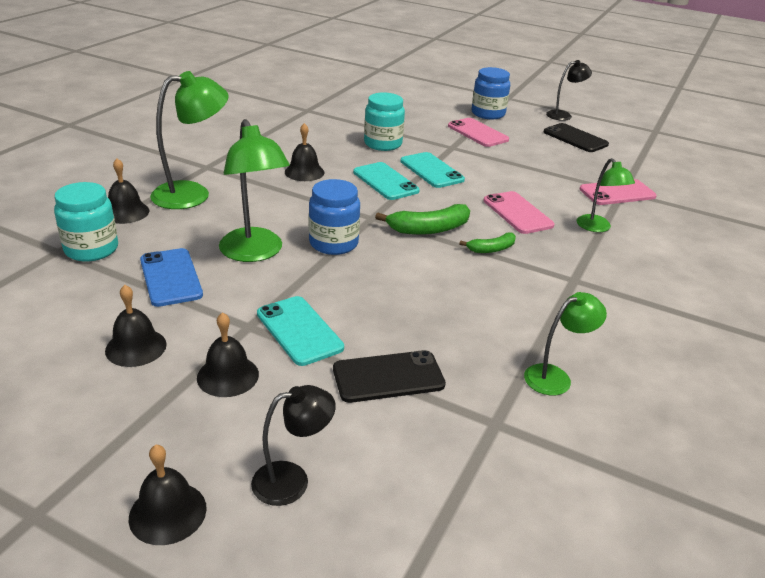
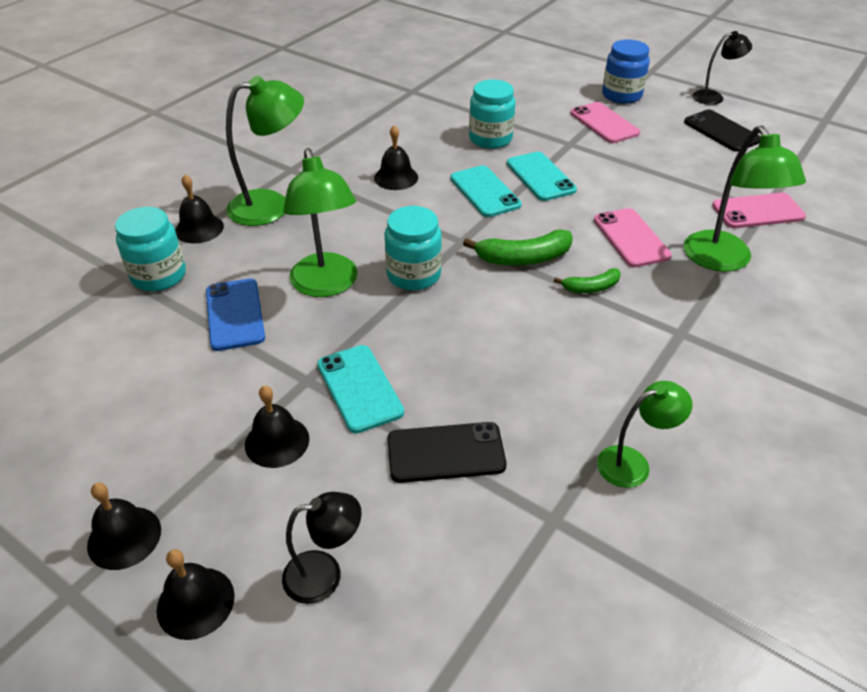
camera: 10 degrees right, 10 degrees up
(136, 347) = (189, 401): black bell -> black bell (124, 537)
(333, 243) = (413, 275): blue jar -> turquoise jar
(597, 228) = (723, 261): green lamp -> green lamp, size x1.67

